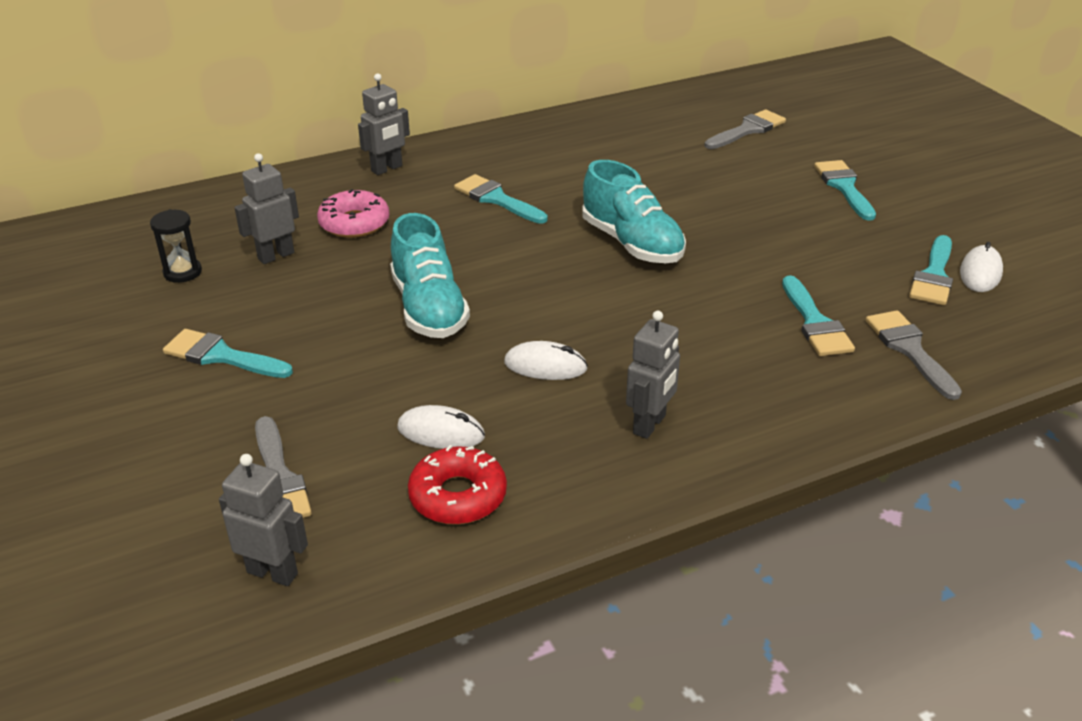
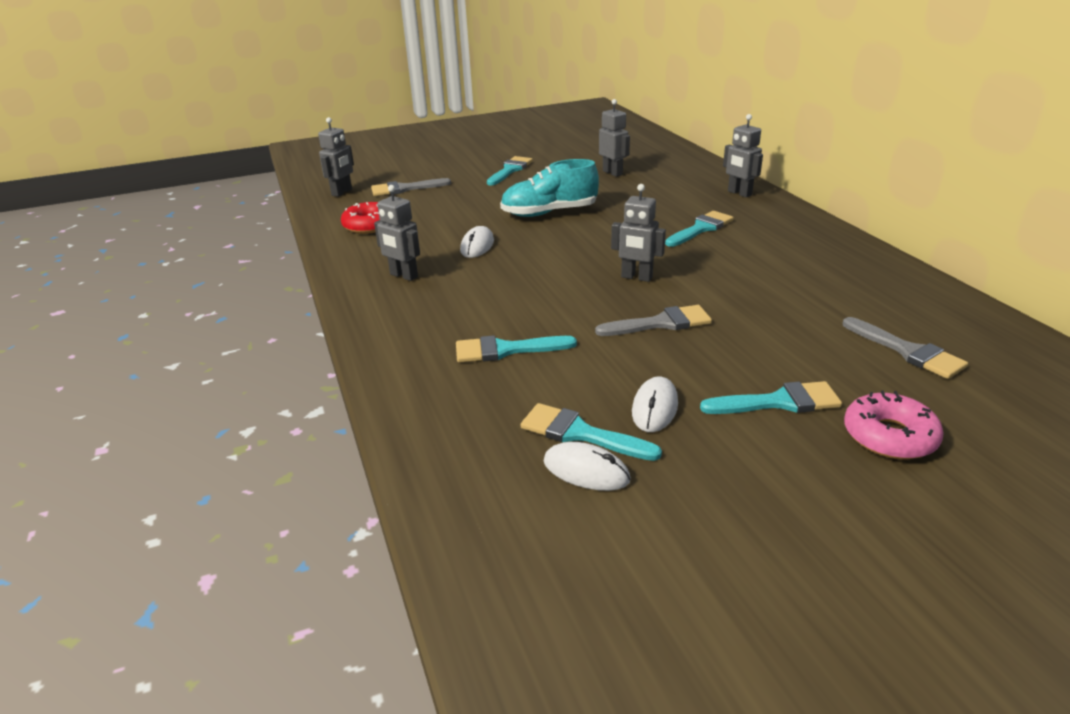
camera: 95 degrees right, 5 degrees down
(182, 272) = (593, 155): black hourglass -> none
(354, 223) = (655, 189): pink donut -> pink donut (889, 436)
(441, 432) = (424, 220): white mouse -> white mouse (654, 408)
(632, 243) = (636, 277): turquoise shoe -> grey robot
(909, 350) = (454, 394): grey brush -> grey brush (661, 323)

